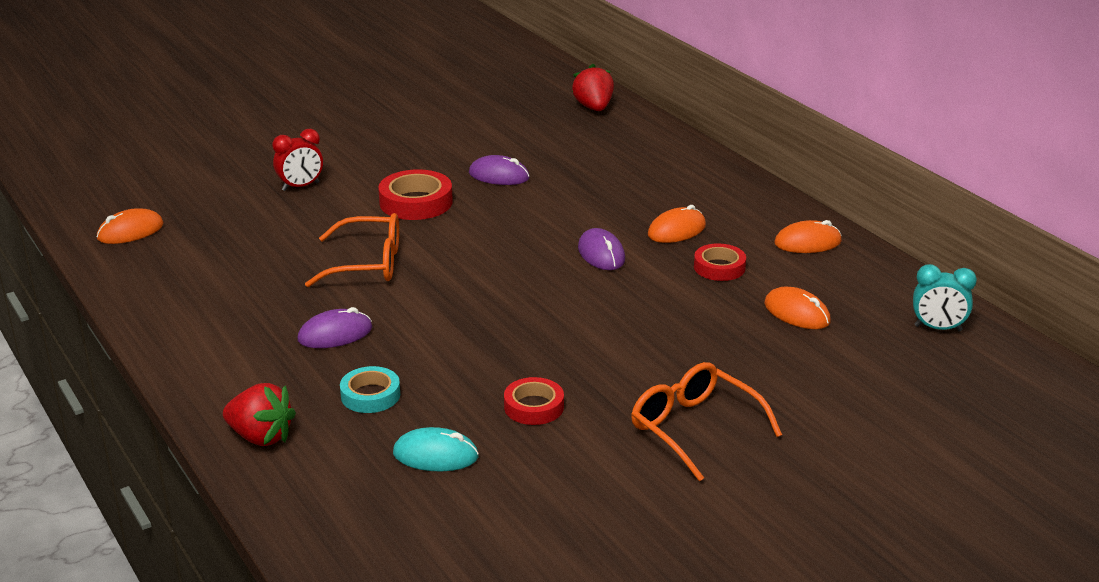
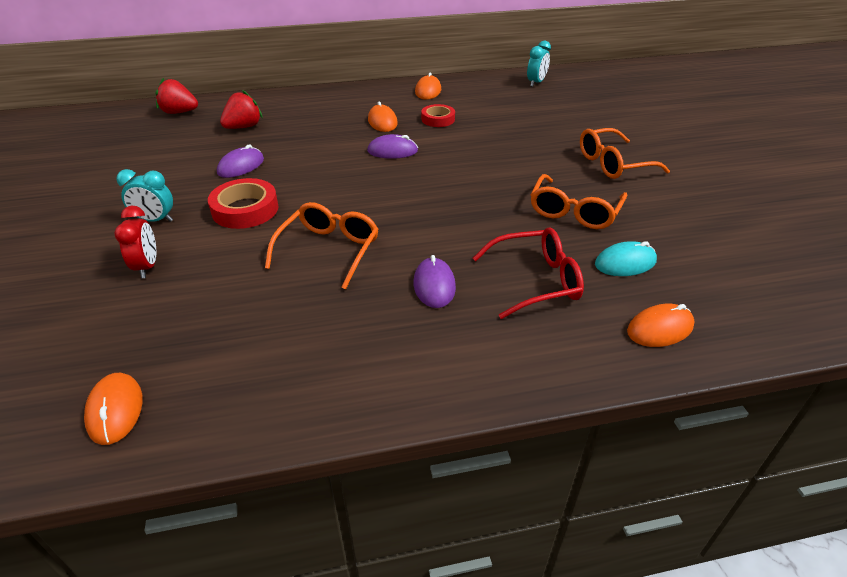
camera: 70 degrees left, 10 degrees up
(261, 437) = (582, 352): red strawberry -> red strawberry (243, 127)
(370, 395) = (536, 281): turquoise tape -> red glasses
(372, 166) = (155, 220): none -> turquoise clock
(435, 455) = (625, 263): turquoise mouse -> turquoise mouse turned 45 degrees clockwise
(534, 407) = (574, 212): red tape -> orange glasses
(797, 313) = (502, 110): orange mouse -> orange mouse (660, 329)

